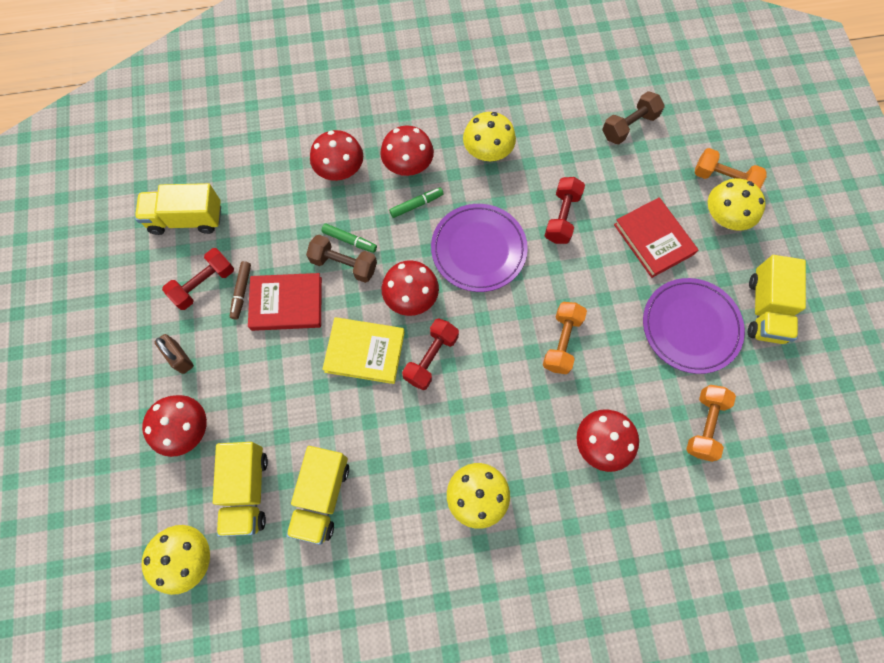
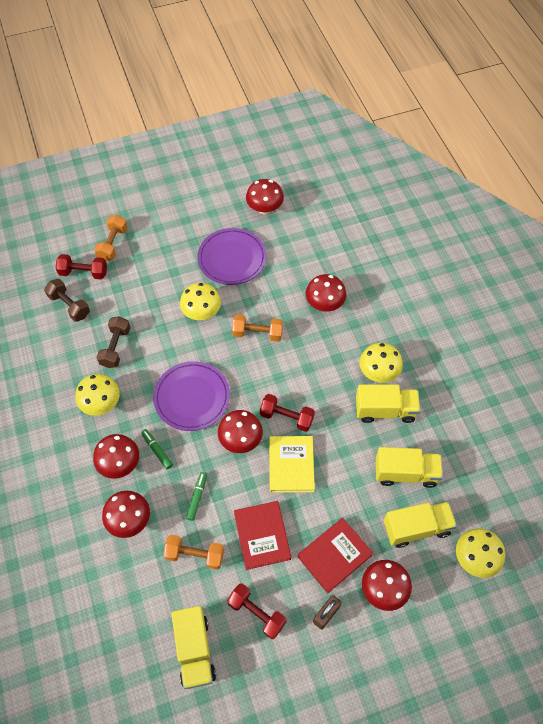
camera: 100 degrees left, 10 degrees down
(241, 292) = (258, 577): brown marker -> none
(344, 264) = (219, 497): brown dumbbell -> brown dumbbell (115, 347)
(562, 217) = (156, 343): red dumbbell -> red dumbbell (83, 272)
(653, 239) = (167, 283): red book -> red book (334, 556)
(704, 425) = (298, 248): orange dumbbell -> orange dumbbell (195, 555)
(724, 218) = (144, 243): yellow mushroom -> yellow mushroom (202, 312)
(765, 309) = (212, 218): yellow truck -> yellow truck (385, 410)
(783, 388) = (264, 208): none -> red mushroom

